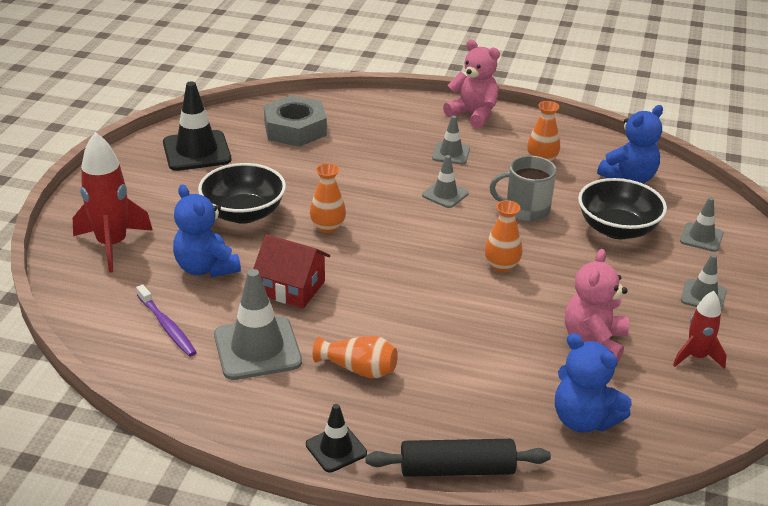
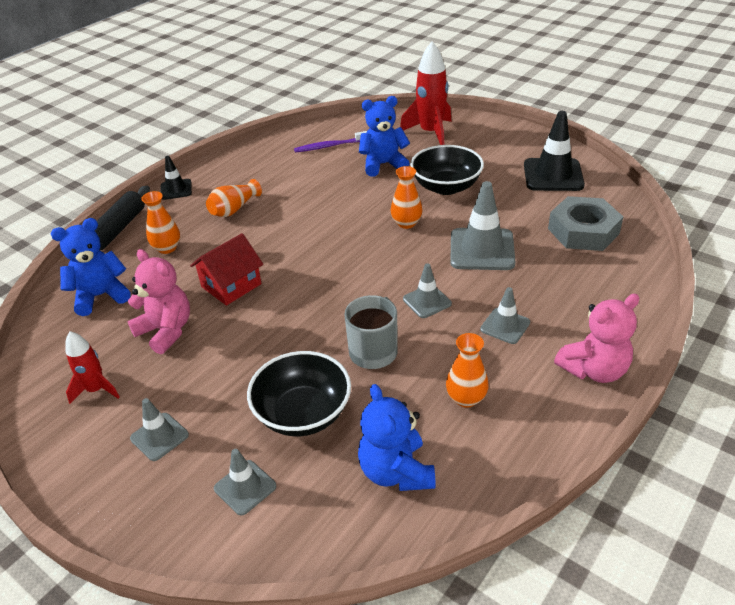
camera: 115 degrees right, 5 degrees up
(257, 348) = (284, 174): grey traffic cone -> grey traffic cone (482, 249)
(292, 288) = (337, 195): red house -> red house (231, 285)
(501, 266) = (297, 307): orange vase -> orange vase (167, 248)

